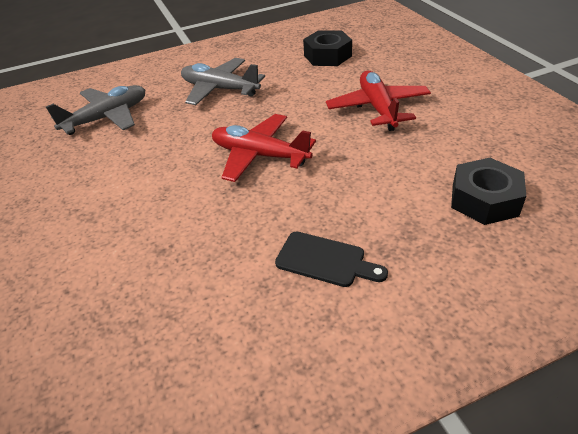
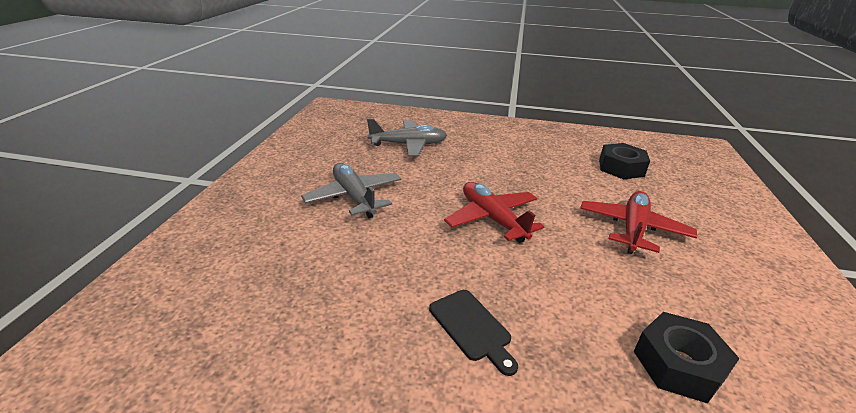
camera: 30 degrees right, 10 degrees down
(220, 89) = (505, 158): grey plane -> grey plane (354, 197)

